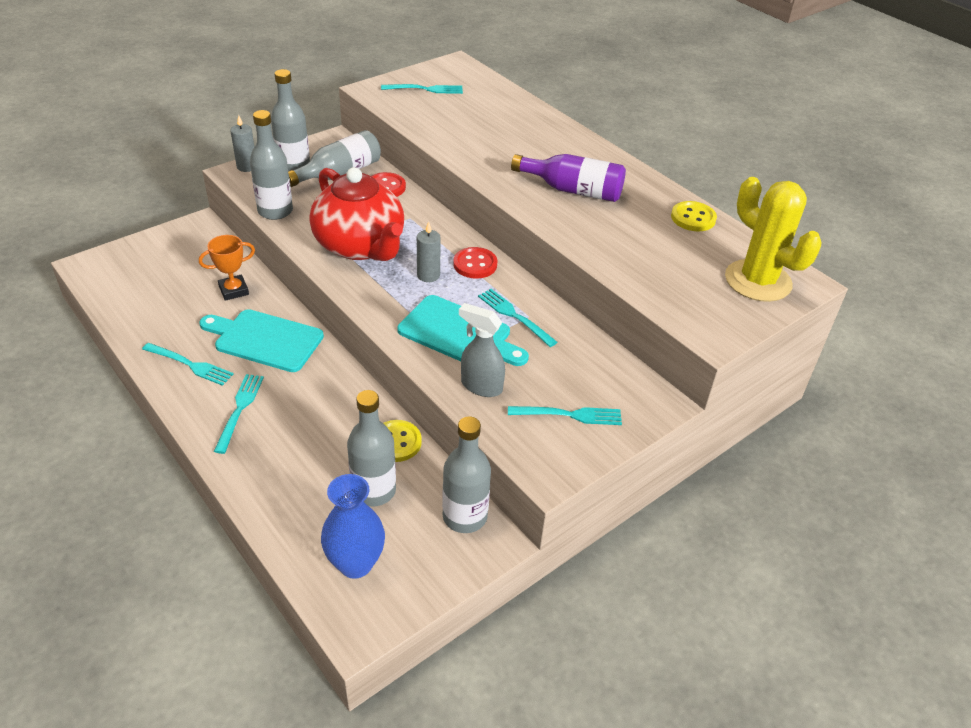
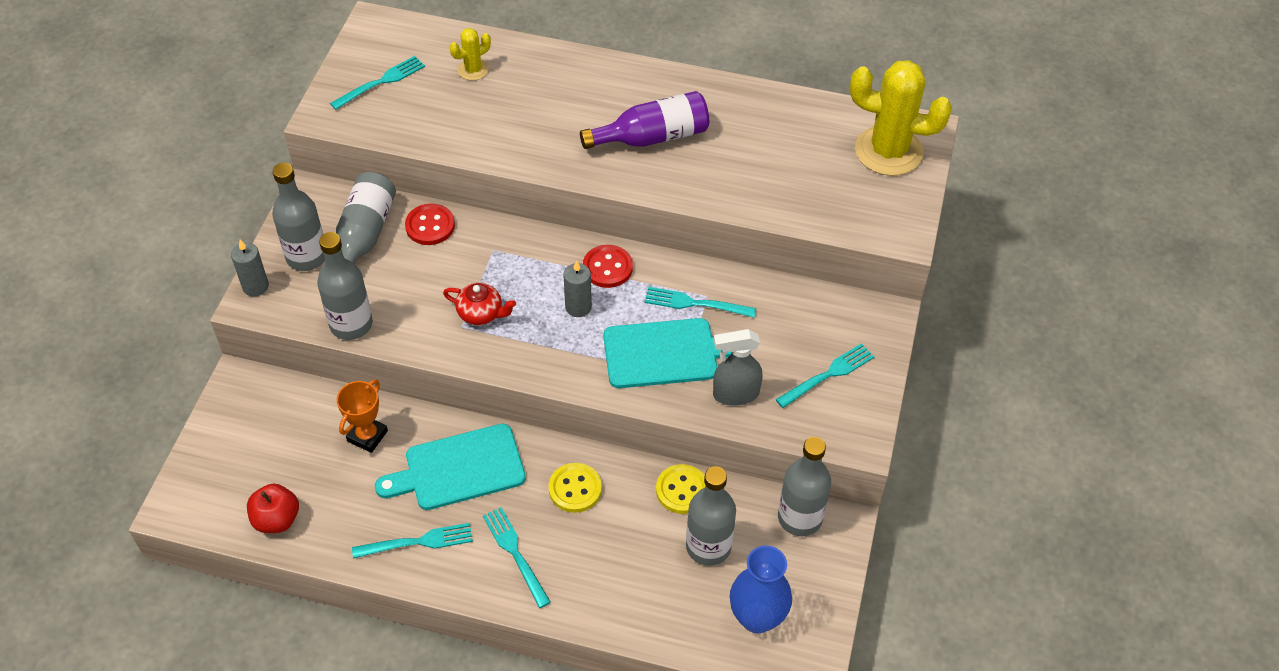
camera: 35 degrees left, 10 degrees up
(129, 303) = (277, 519): none -> red apple
(360, 246) = (481, 313): red teapot -> red teapot, size x0.42
(491, 107) = (473, 70): none -> yellow cactus
(693, 218) = (781, 109): yellow button -> yellow button (575, 489)

